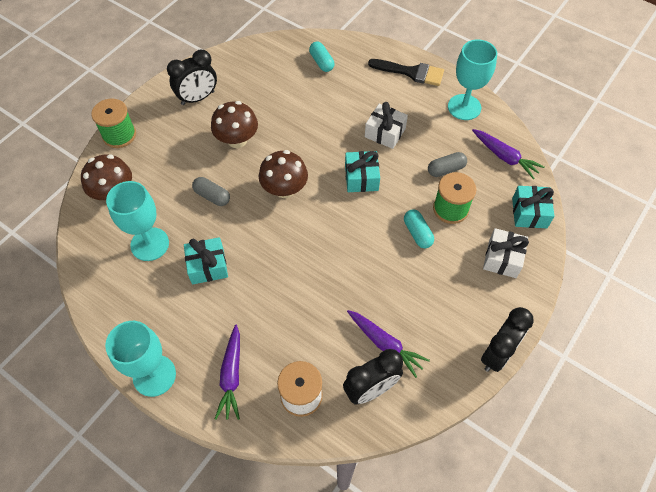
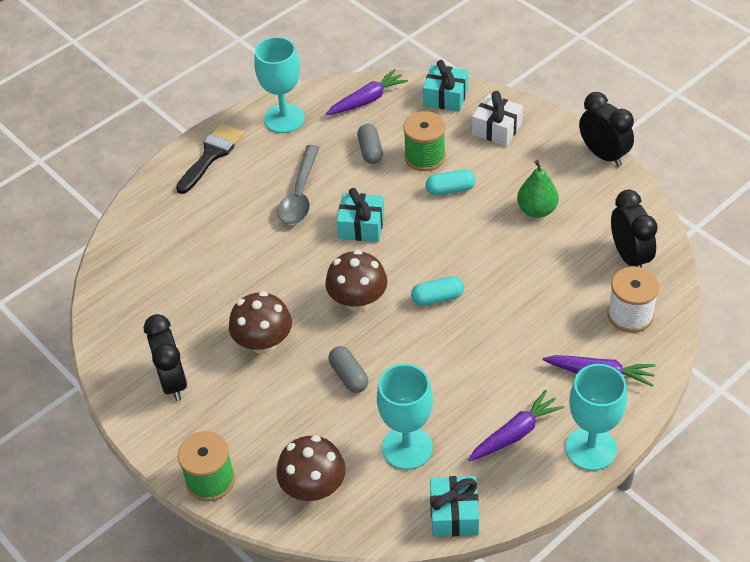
camera: 75 degrees left, 10 degrees down
(208, 266) = (453, 387): turquoise gift -> turquoise gift (454, 514)
(212, 196) = (349, 376): grey capsule -> grey capsule turned 75 degrees counterclockwise
(321, 62) = (159, 239): turquoise capsule -> turquoise capsule (437, 298)
(385, 133) = (300, 194): white gift -> grey spoon
(385, 345) = (581, 238): purple carrot -> purple carrot (515, 433)
(410, 303) = (537, 210): none -> green pear

